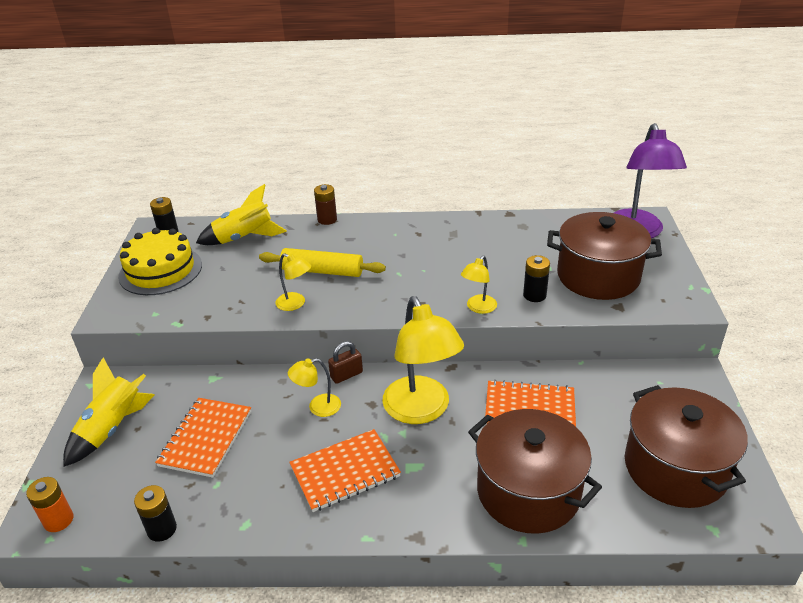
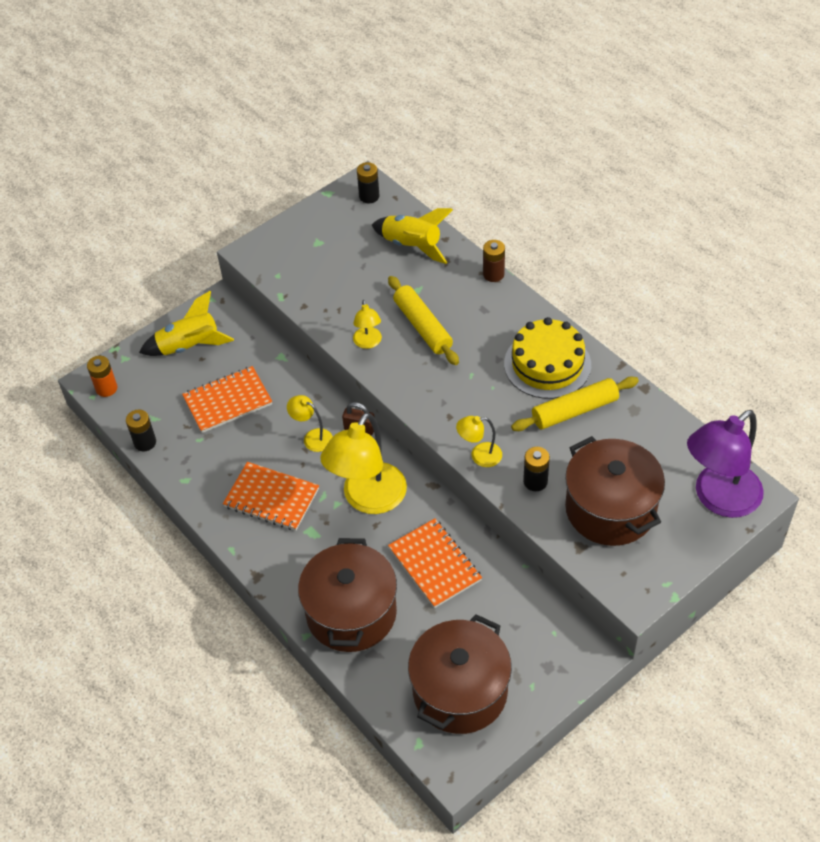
camera: 50 degrees right, 15 degrees up
(160, 270) = (323, 234): yellow cake -> yellow cake (547, 364)
(492, 248) = (574, 411): none -> yellow rolling pin

